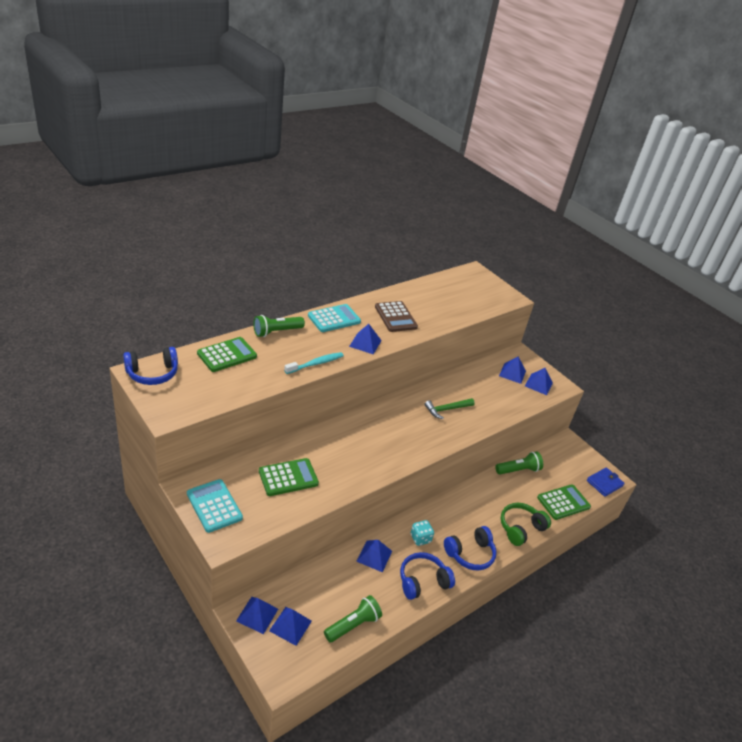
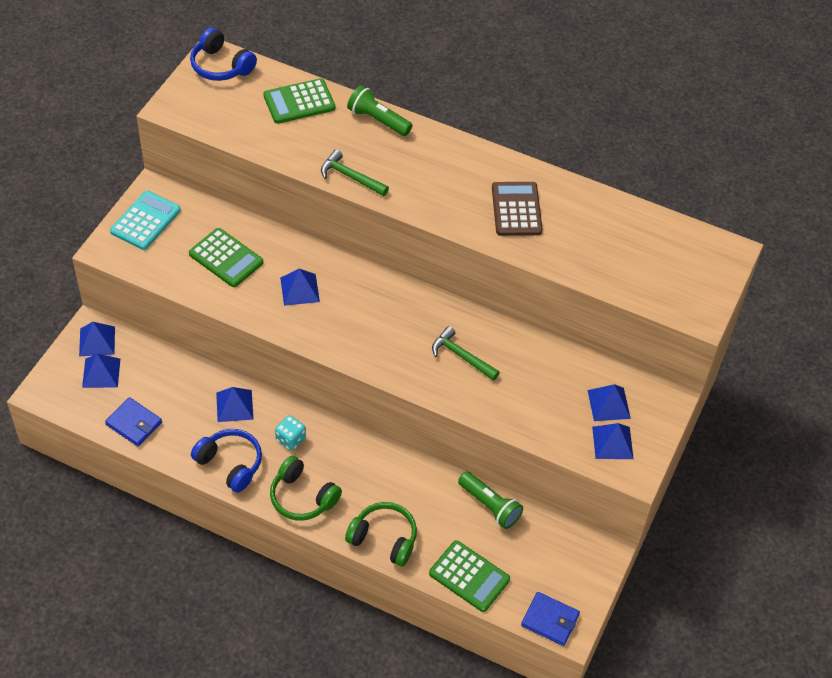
camera: 65 degrees right, 15 degrees up
(227, 355) = (299, 102): green calculator -> green calculator turned 135 degrees clockwise
(316, 364) = (350, 177): turquoise toothbrush -> green hammer
(334, 319) = (453, 156): turquoise calculator -> none
(353, 625) = (134, 423): green flashlight -> blue wallet
(365, 343) = (431, 203): blue pyramid -> blue pyramid (299, 289)
(395, 317) = (516, 209): brown calculator -> brown calculator turned 135 degrees clockwise
(470, 554) = (302, 497): blue headphones -> green headphones

